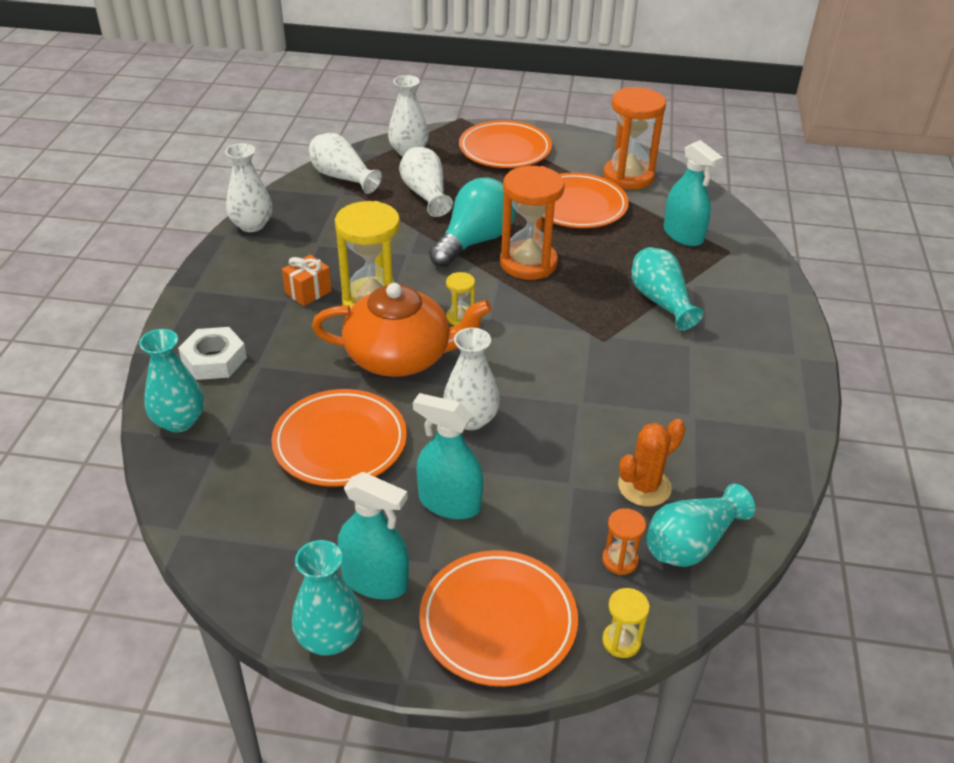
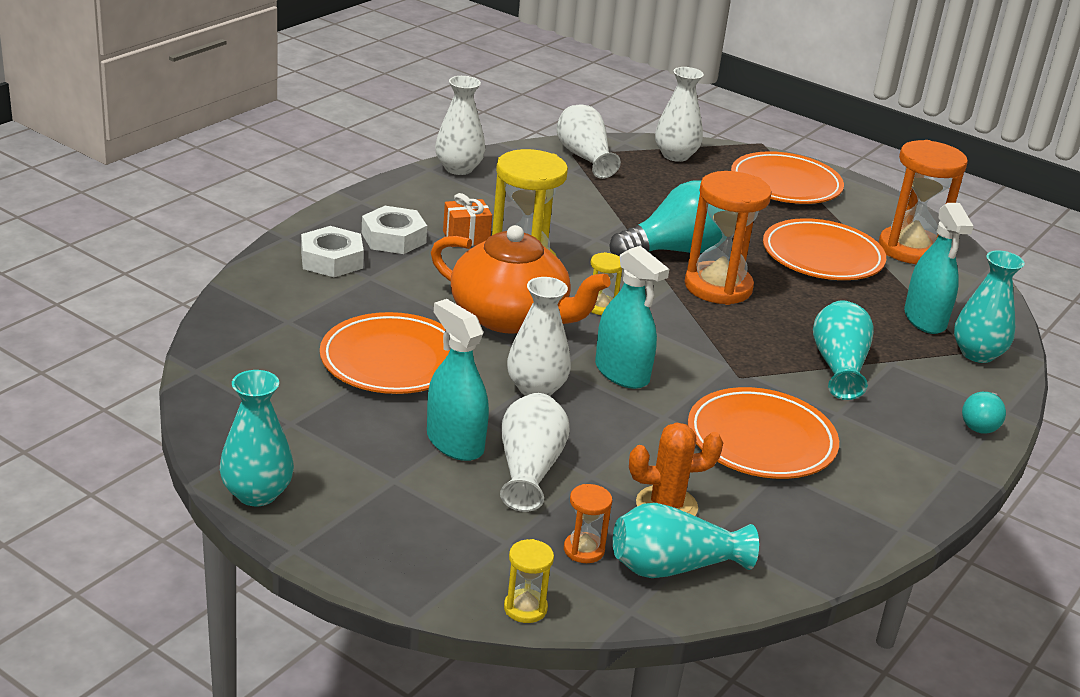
camera: 25 degrees right, 10 degrees down
(179, 421) = (262, 293): turquoise vase -> turquoise vase (977, 354)
(250, 316) = (393, 238): none -> white nut
(375, 580) = (333, 470): turquoise spray bottle -> turquoise spray bottle (622, 373)
(425, 194) = (660, 196): white vase -> white vase (529, 469)
(498, 621) = (419, 545): orange plate -> orange plate (761, 440)
(784, 312) = (981, 424): none -> turquoise light bulb

